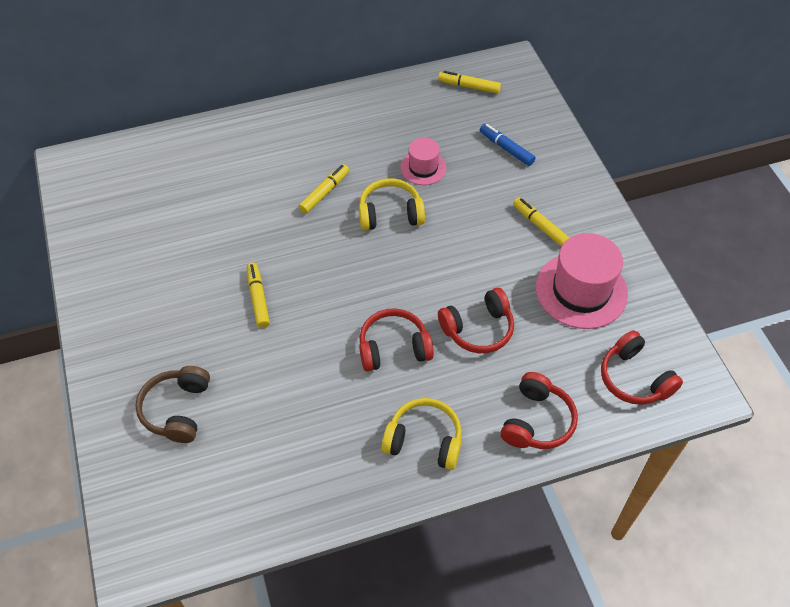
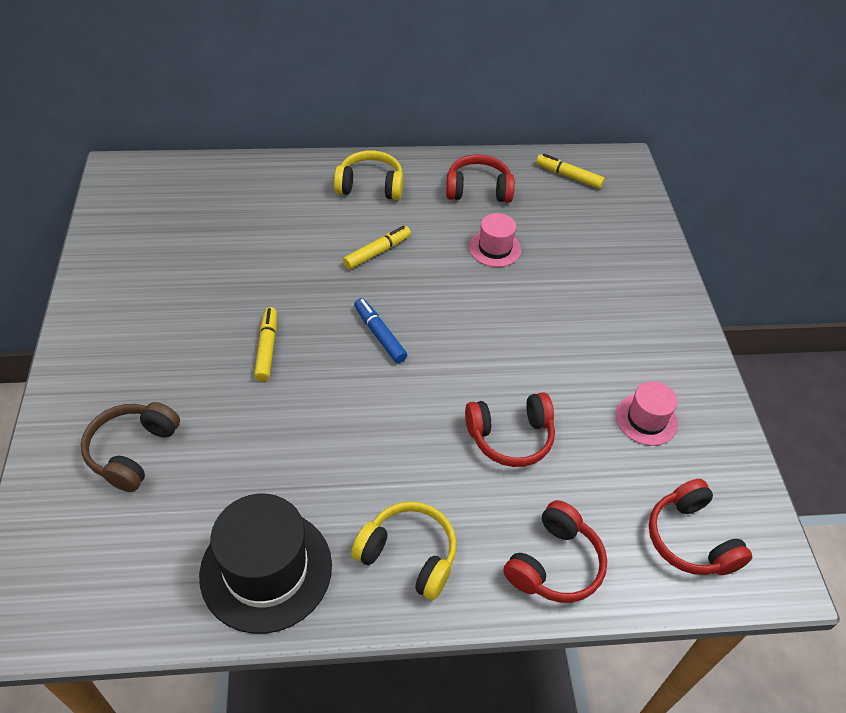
camera: 10 degrees right, 5 degrees down
(317, 477) = (266, 569): none -> black hat
(390, 214) = (443, 289): yellow headphones -> yellow headphones (370, 186)
(393, 348) = (404, 437): red headphones -> red headphones (478, 190)
(506, 149) = (594, 247): blue marker -> blue marker (379, 335)
(540, 226) = (614, 337): yellow marker -> none
(581, 290) = (646, 419): pink hat -> pink hat, size x0.55

